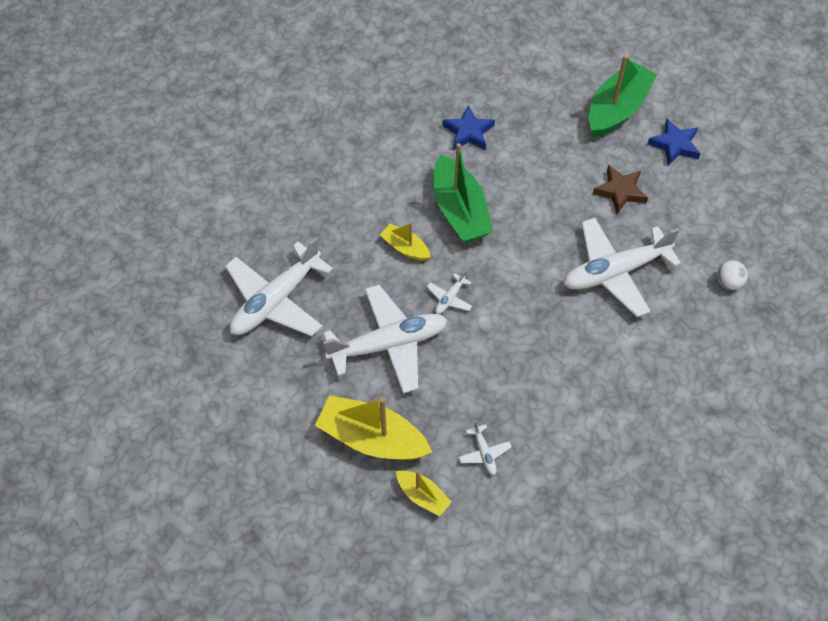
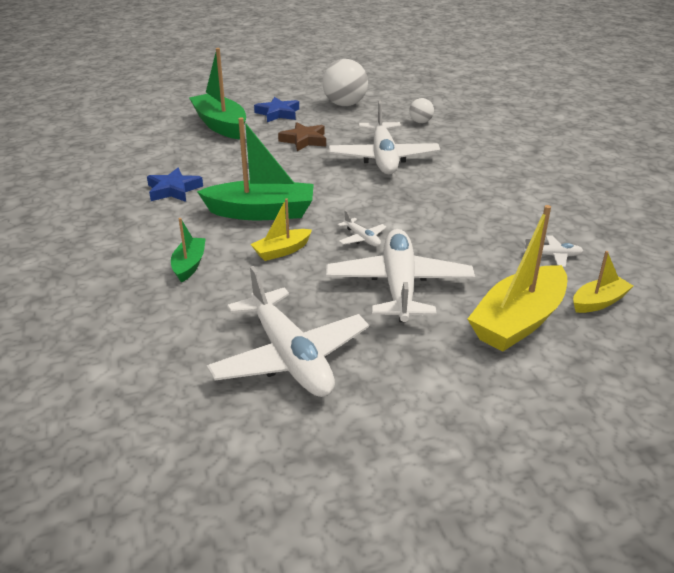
camera: 70 degrees left, 25 degrees down
(360, 195) = (189, 265): none -> green boat
(736, 196) = (345, 104): none -> white ball

